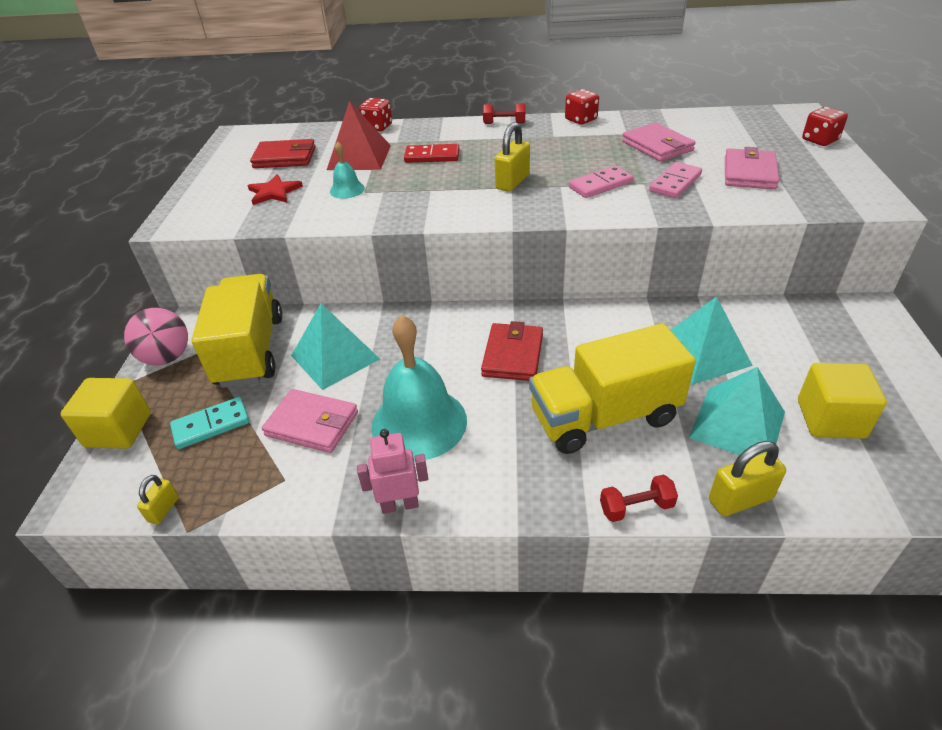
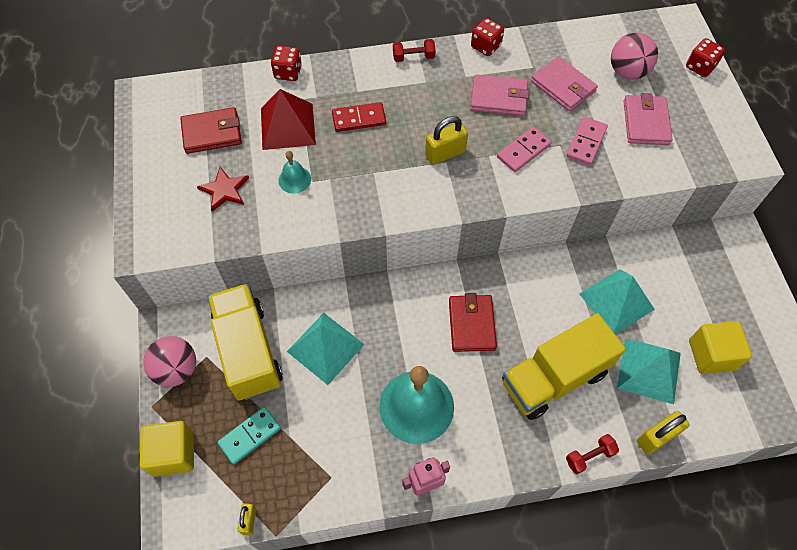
camera: 15 degrees left, 20 degrees up
(312, 424) = (332, 421): pink wallet -> pink wallet (498, 98)
(512, 182) = (445, 153): yellow padlock -> yellow padlock turned 45 degrees clockwise
(733, 140) = (627, 72): none -> pink ball

